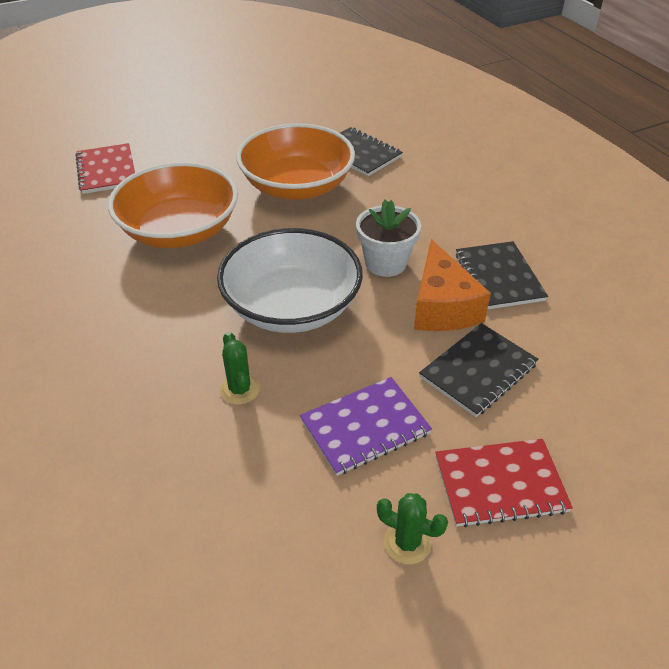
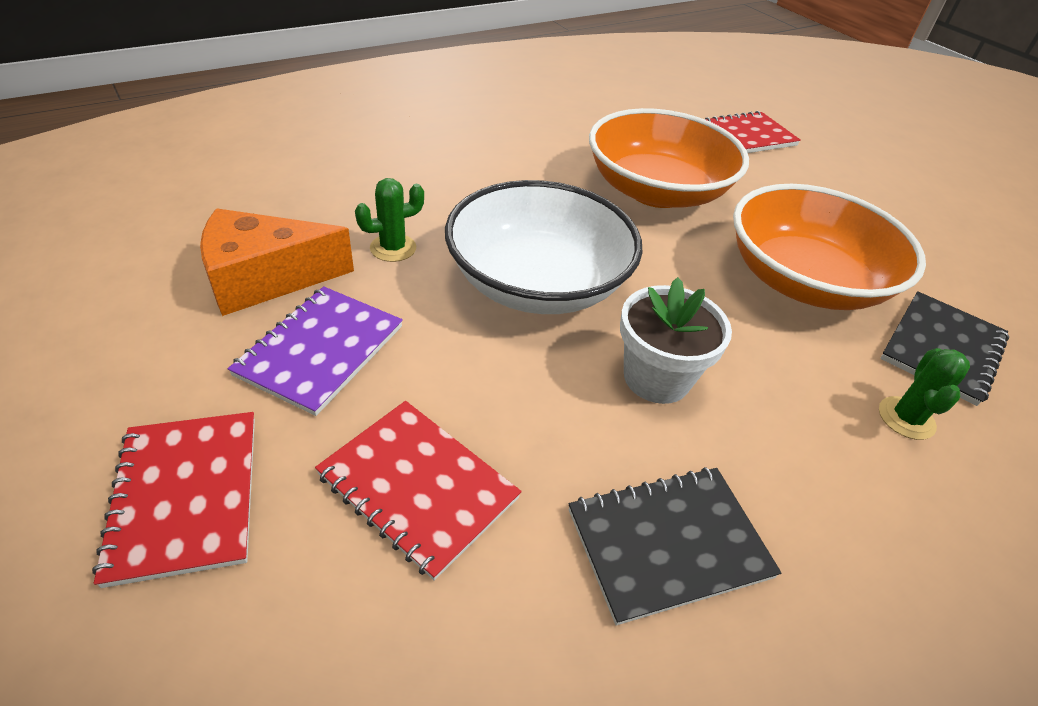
camera: 80 degrees right, 0 degrees up
(365, 427) = (321, 350): purple notebook -> purple notebook turned 60 degrees clockwise
(407, 542) = (131, 386): green cactus -> green cactus (906, 418)
(442, 307) = (566, 446): orange cheese -> orange cheese (265, 278)
(478, 371) = (418, 487): black notebook -> red notebook

